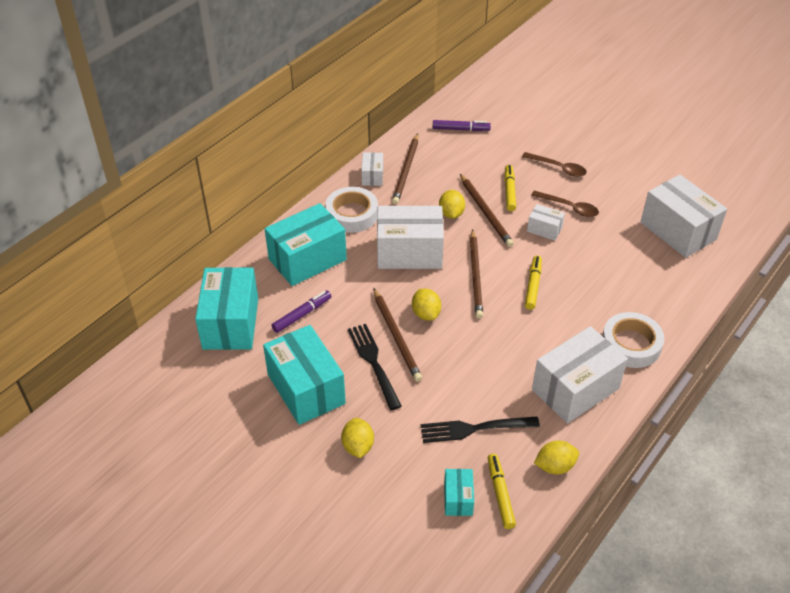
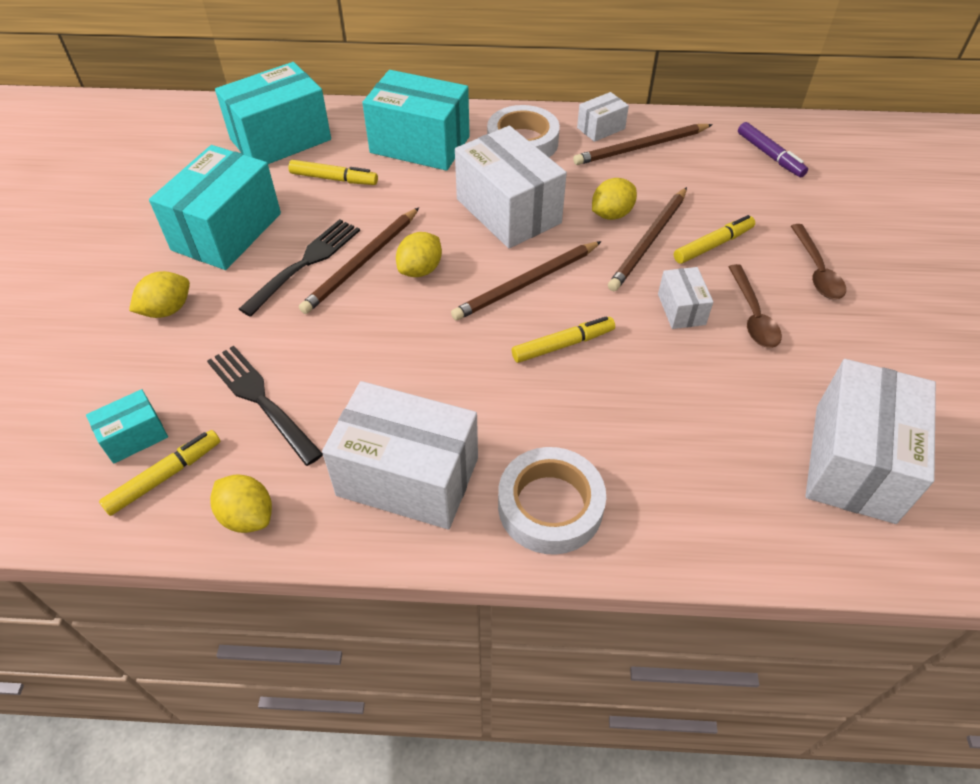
camera: 55 degrees right, 5 degrees up
(301, 315) = (333, 179): purple marker -> yellow marker

